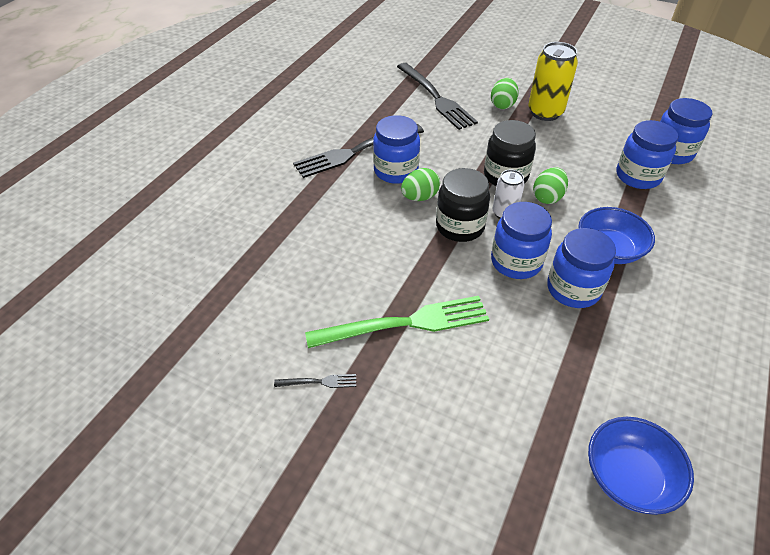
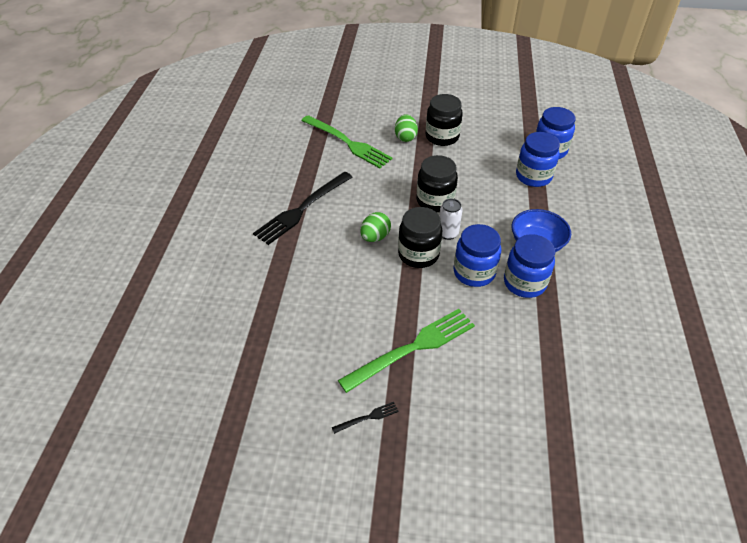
camera: 20 degrees left, 0 degrees up
(396, 171) = (345, 218): blue jar -> none
(436, 98) = (348, 143): black fork -> green fork
(545, 112) = (442, 137): yellow can -> black jar
(547, 197) = (474, 211): green egg -> none
(629, 477) = (618, 413): blue bowl -> none

